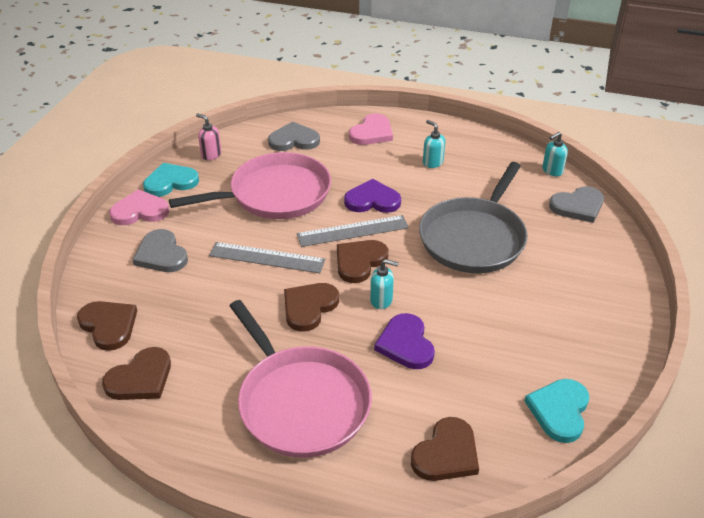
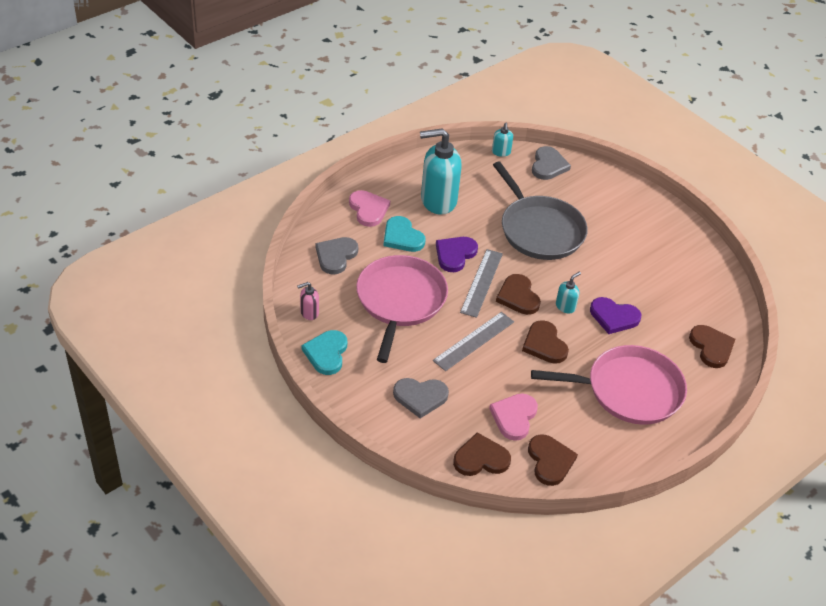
camera: 60 degrees left, 5 degrees up
(140, 211) = (351, 388): pink heart -> pink heart (514, 417)
(432, 162) = (438, 201): turquoise soap dispenser -> turquoise soap dispenser, size x2.24
(559, 411) = (712, 284): turquoise heart -> turquoise heart (402, 237)

